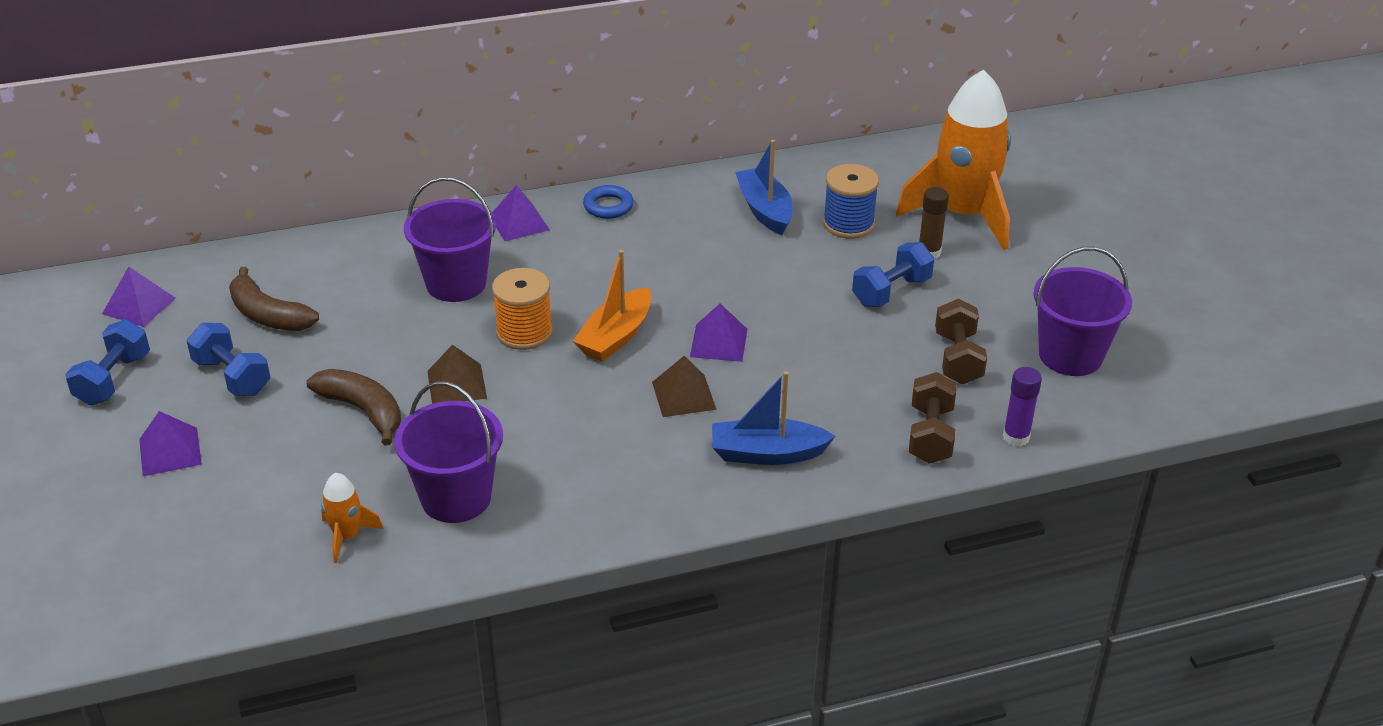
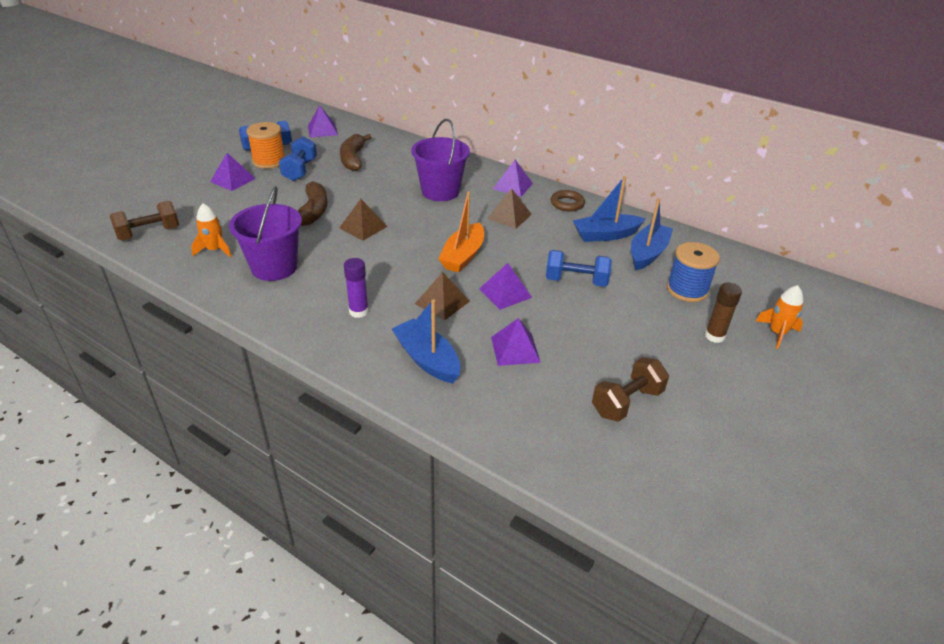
camera: 50 degrees right, 0 degrees up
(524, 332) = (428, 227): orange spool -> orange spool (269, 161)
(579, 261) = (509, 216): none -> brown pyramid
(608, 206) = (567, 204): blue ring -> brown ring
(616, 336) = (463, 256): orange boat -> orange boat turned 60 degrees counterclockwise
(700, 216) = (605, 235): none -> blue boat
(815, 385) = (515, 349): none -> purple pyramid
(891, 291) = (650, 338): blue dumbbell -> blue dumbbell (576, 281)
(930, 435) = (530, 427): brown dumbbell -> brown dumbbell (149, 233)
(963, 215) = (777, 333): orange rocket -> orange rocket, size x0.42
(1016, 437) = (582, 475): purple glue stick -> purple glue stick (358, 311)
(1070, 355) = (712, 463): purple bucket -> none

